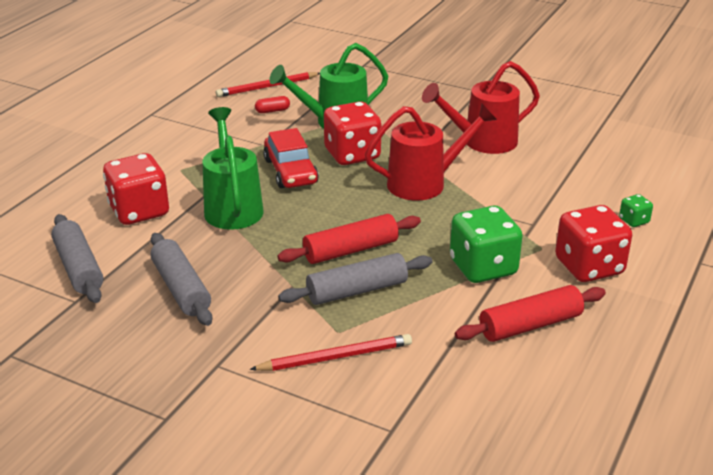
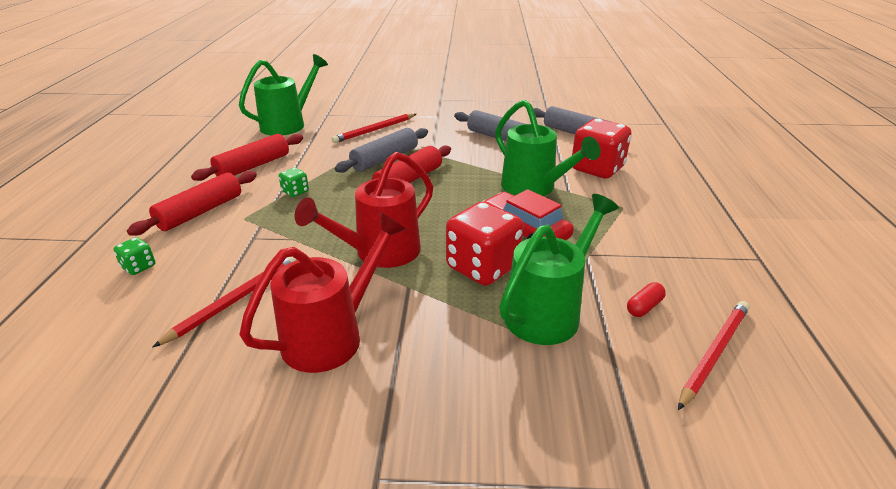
camera: 155 degrees right, 0 degrees up
(466, 417) = (288, 124): none -> green watering can
(483, 267) = (295, 192): green dice -> green dice, size x0.46
(548, 177) = (235, 300): none -> red pencil
(589, 267) = (200, 212): red dice -> red rolling pin

